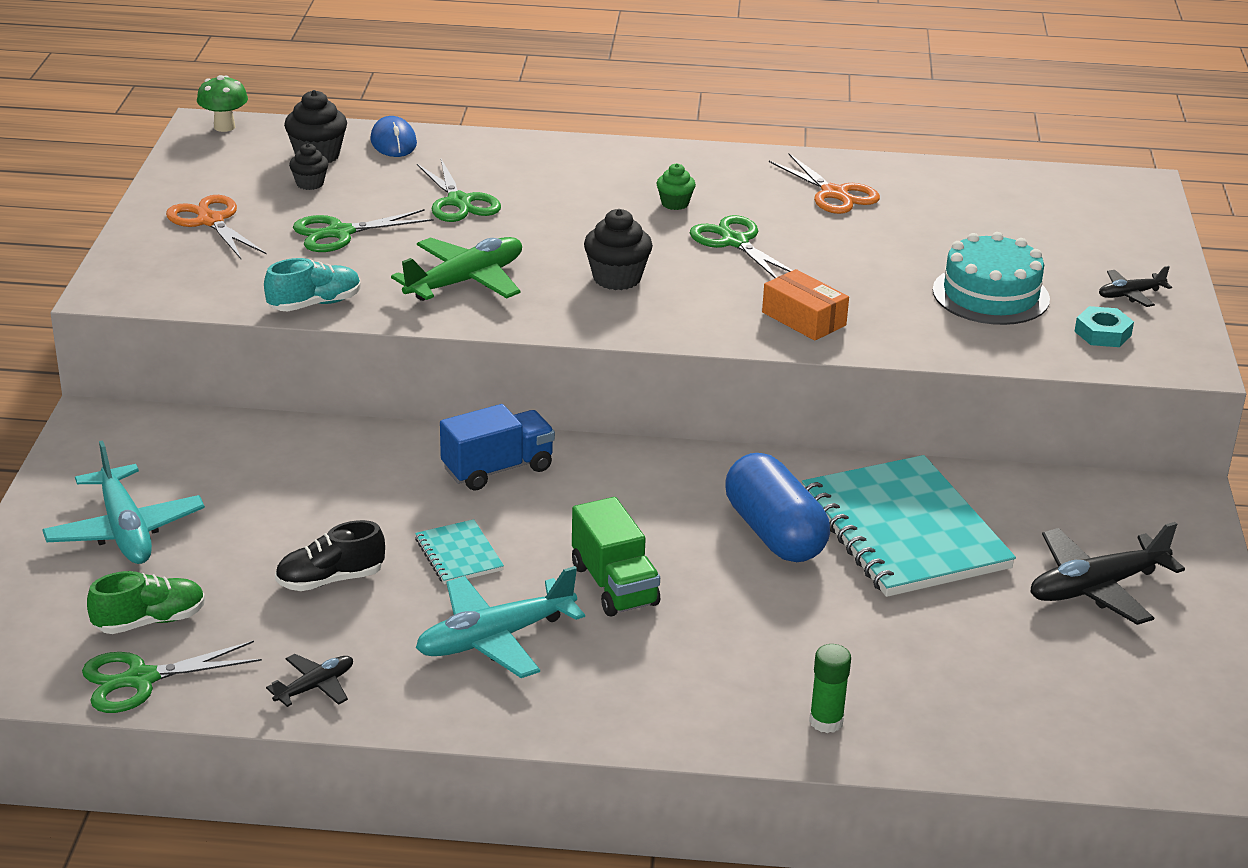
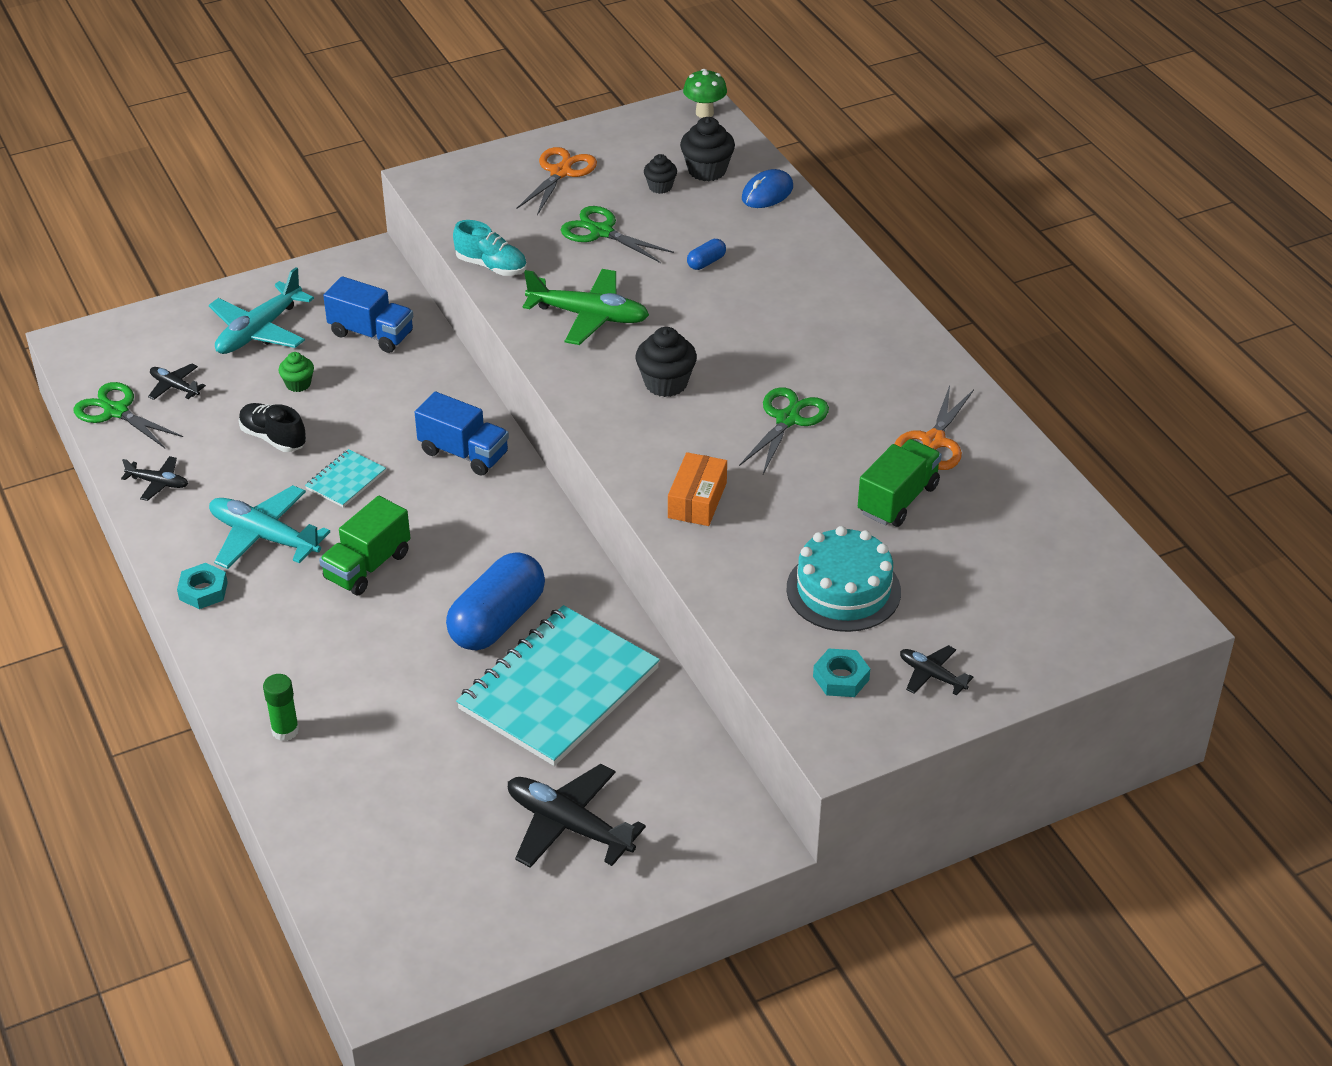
camera: 60 degrees right, 10 degrees up
(150, 621) = (174, 387): green shoe -> black plane
(229, 460) = (371, 334): none -> blue truck
(459, 202) = (706, 262): green scissors -> blue capsule
(543, 710) = (203, 591): none -> turquoise nut
(675, 203) = (819, 365): green cupcake -> green cupcake (298, 384)
(895, 233) = (898, 499): none -> green truck

